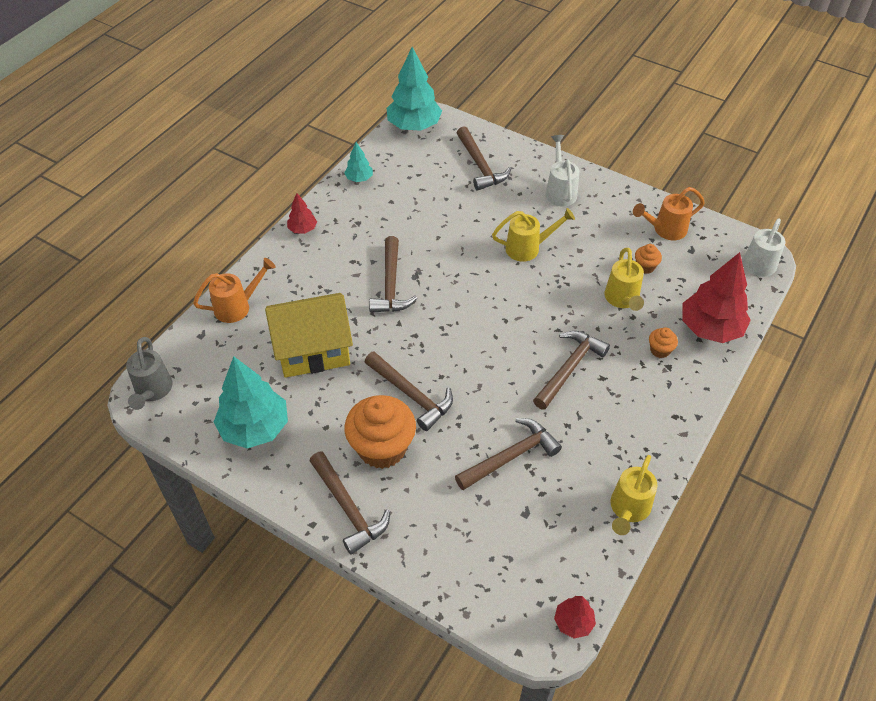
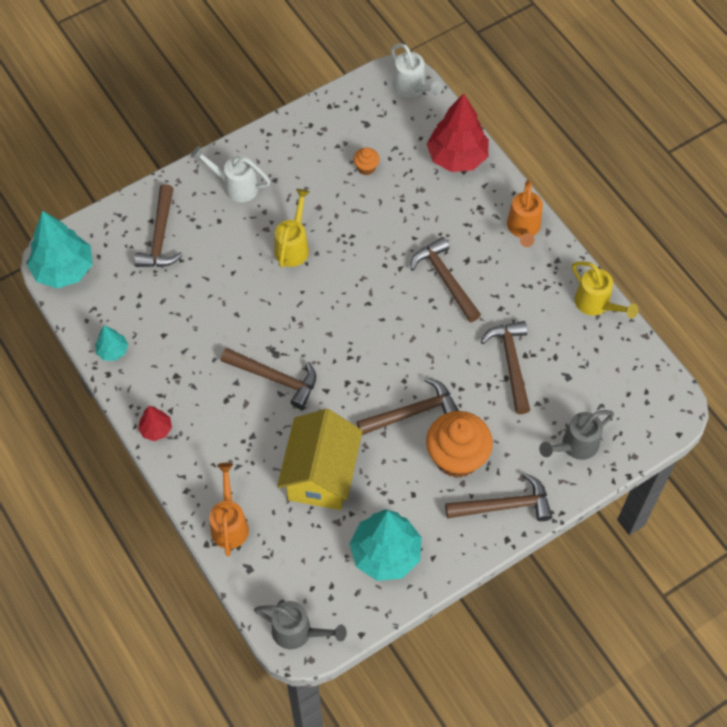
camera: 65 degrees left, 10 degrees up
(448, 549) = (575, 446): none -> grey watering can
(480, 165) = (160, 236): brown hammer -> brown hammer turned 90 degrees clockwise
(573, 622) = (671, 387): red tree -> none
(622, 299) = (393, 203): yellow watering can -> none
(660, 350) = (460, 205): orange cupcake -> none
(665, 230) = (332, 130): orange watering can -> orange watering can (523, 228)

